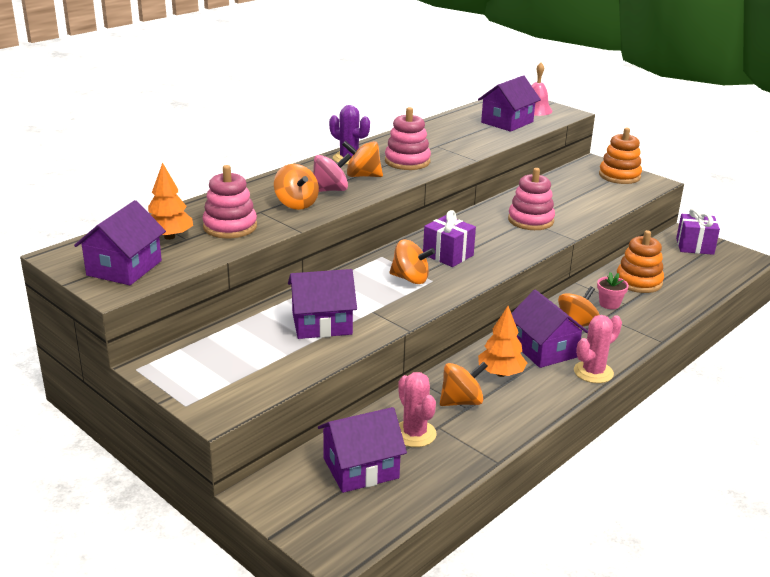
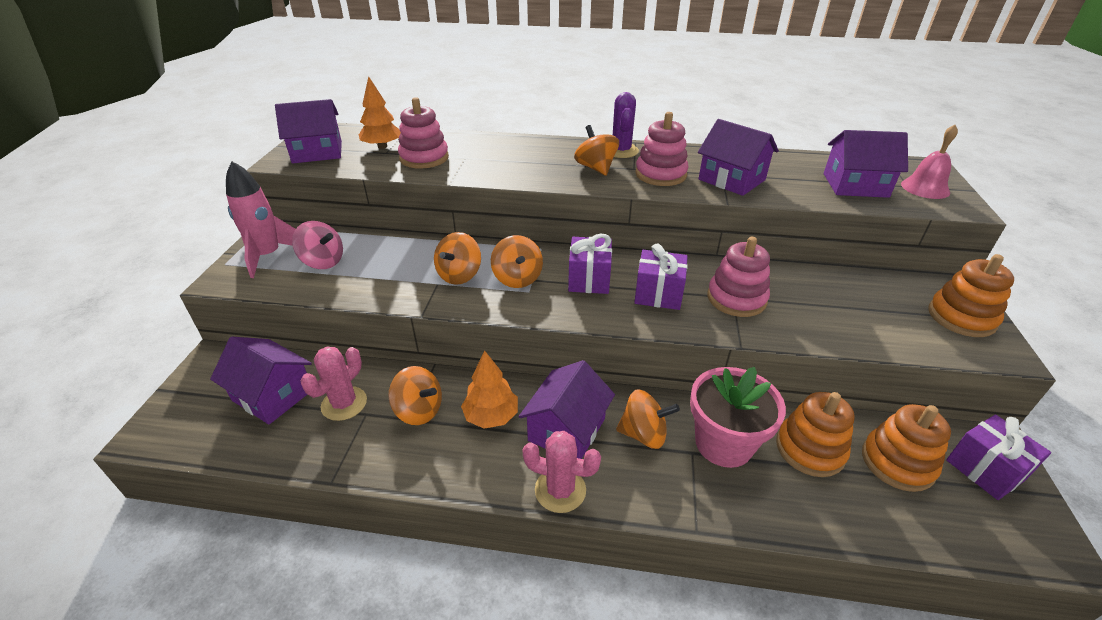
camera: 55 degrees right, 10 degrees up
(207, 378) = (268, 256): none -> pink rocket
(296, 204) = (498, 164): orange spinning top -> orange spinning top (459, 275)
(322, 323) = (392, 268): purple house -> purple house (731, 180)
(330, 190) = (545, 166): pink spinning top -> pink spinning top (323, 262)
(495, 240) = (658, 294): none -> purple gift
(609, 304) = (723, 443): pink flower pot -> pink flower pot, size x2.06
(670, 264) = (897, 462): none -> orange stacking toy

